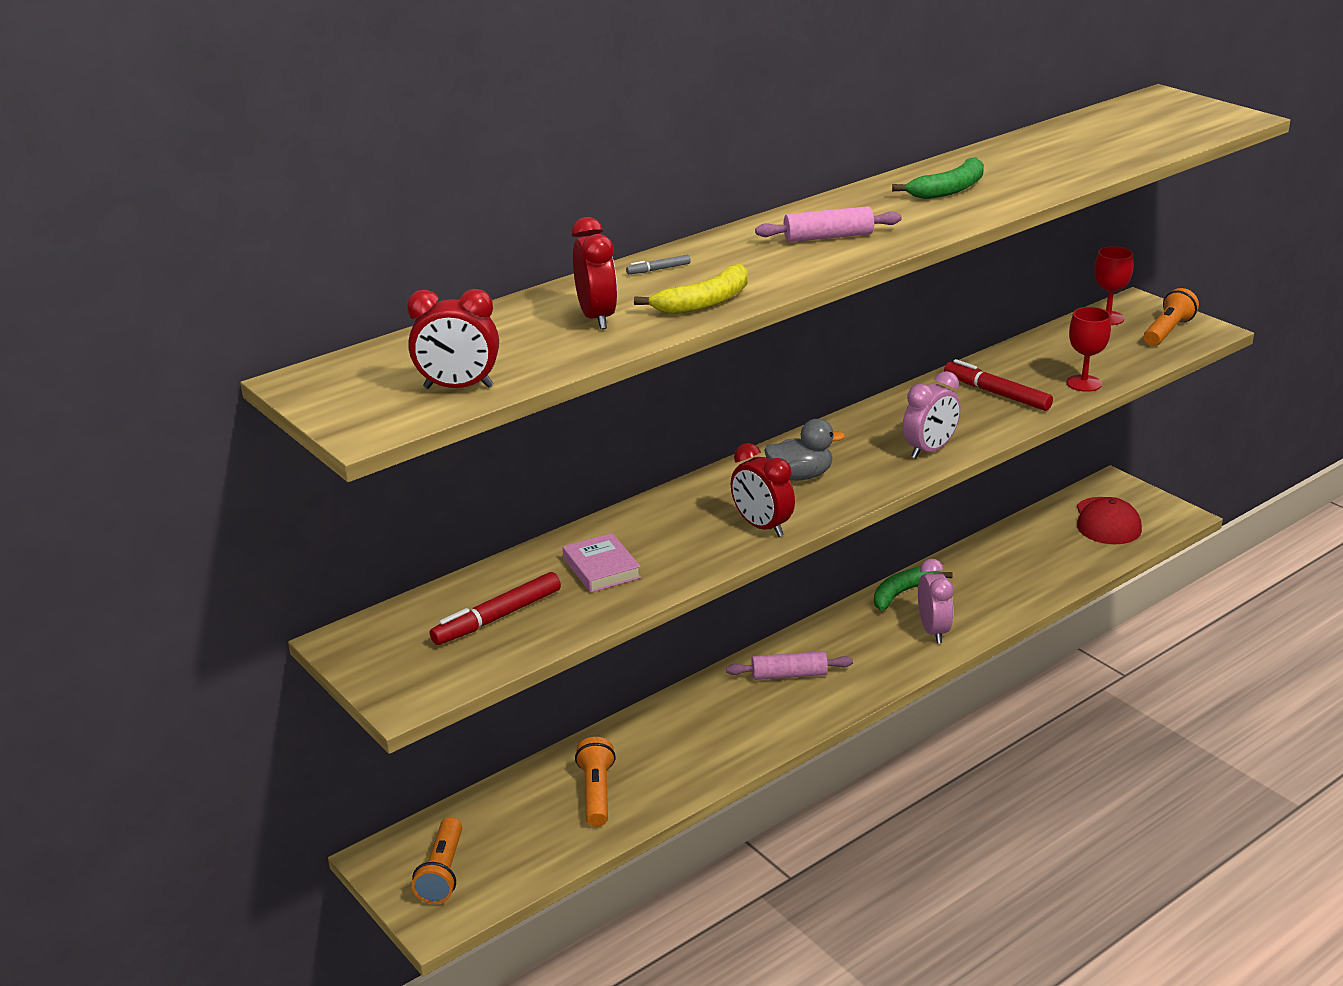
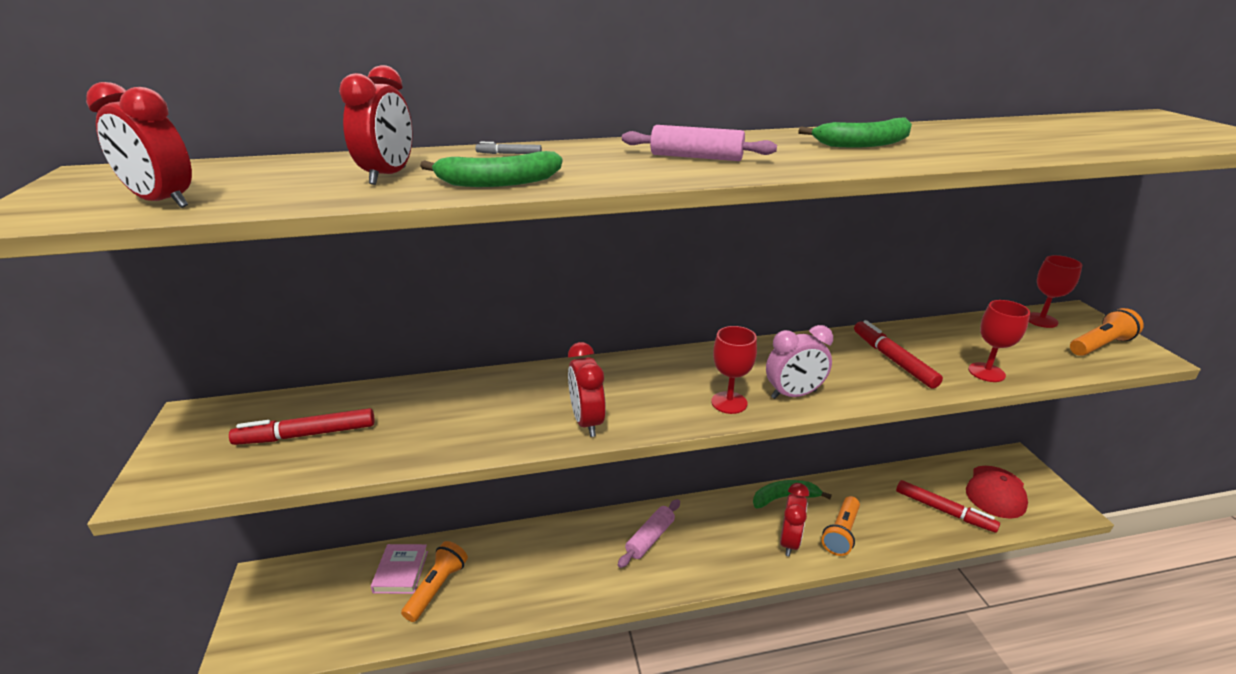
camera: 25 degrees right, 0 degrees up
(443, 873) = (283, 613): orange flashlight -> orange flashlight (841, 533)
(601, 568) = (427, 417): pink book -> pink book (401, 571)
(705, 302) = (498, 182): yellow banana -> green banana
(789, 675) = (650, 538): pink rolling pin -> pink rolling pin turned 75 degrees counterclockwise
(800, 476) = (661, 385): grey duck -> none
(877, 473) = (729, 402): none -> red goblet
(933, 630) = (789, 541): pink clock -> red clock
(1066, 555) = (944, 511): none -> red marker

